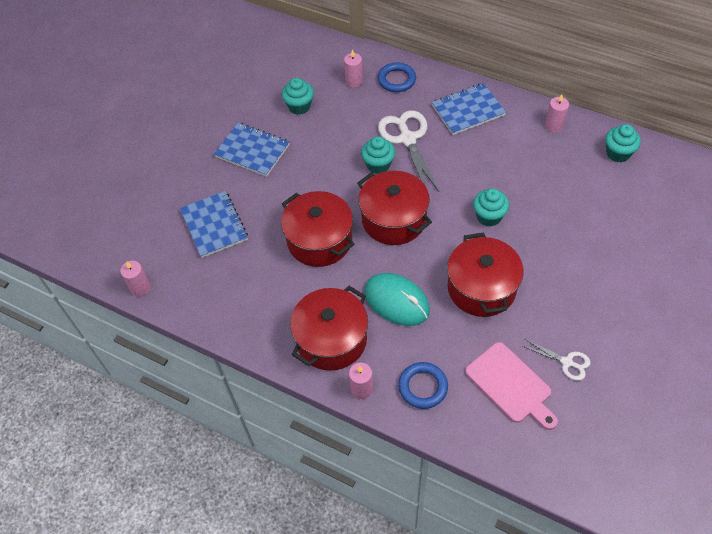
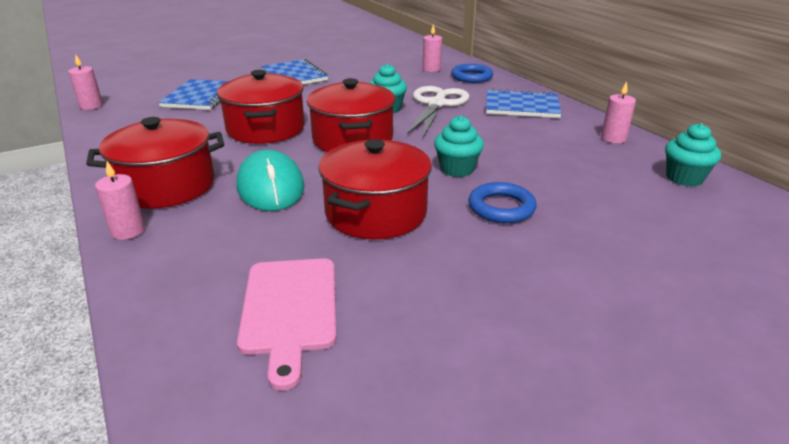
camera: 30 degrees right, 25 degrees down
(299, 106) = (366, 68): turquoise cupcake -> none
(423, 387) = (187, 259): blue ring -> blue ring (501, 207)
(566, 362) = (398, 325): white scissors -> none

